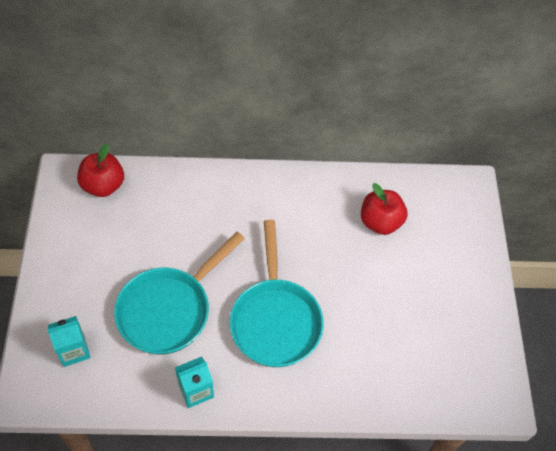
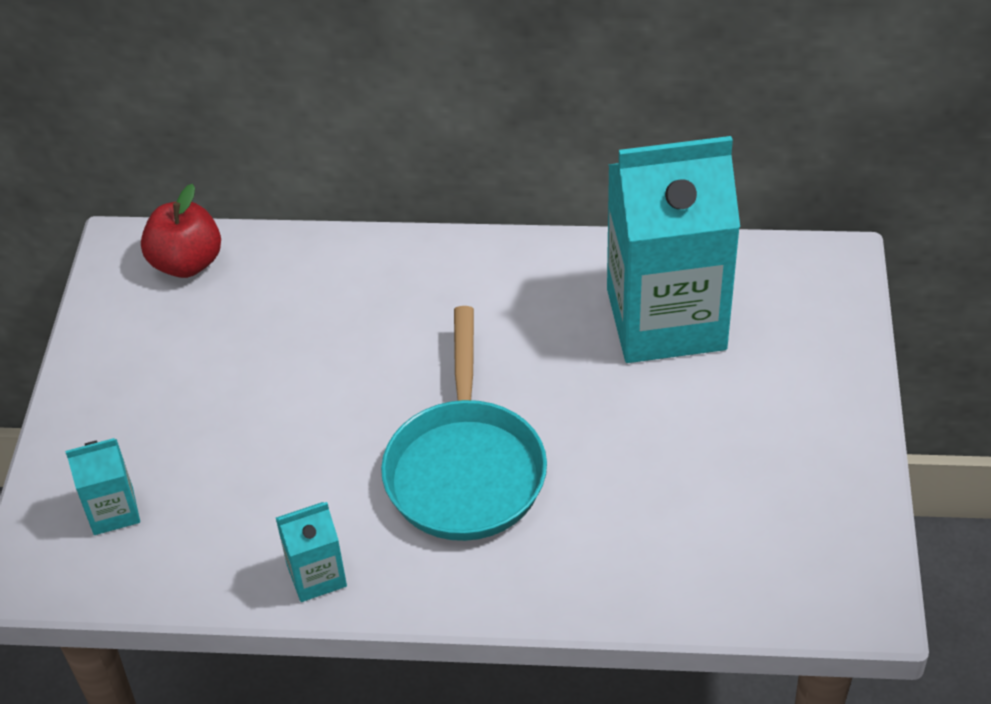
camera: 10 degrees right, 10 degrees down
(169, 310) = (281, 452): turquoise pan -> none
(380, 222) = (666, 319): red apple -> turquoise carton

